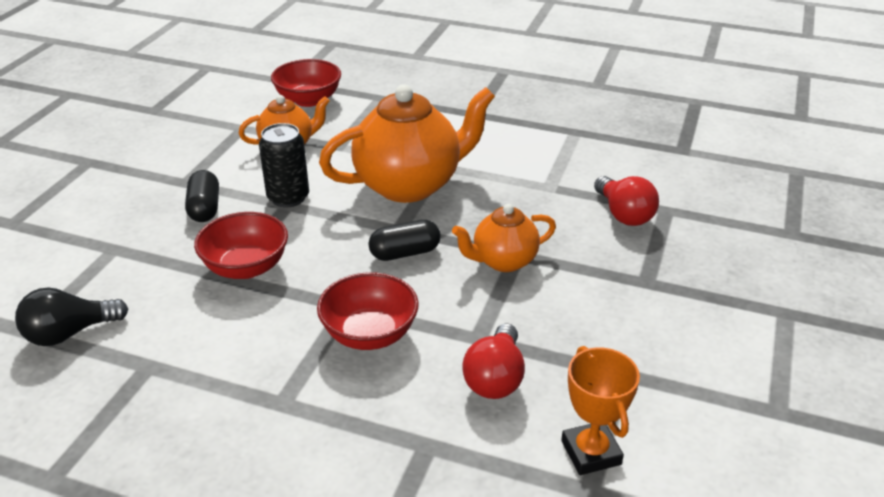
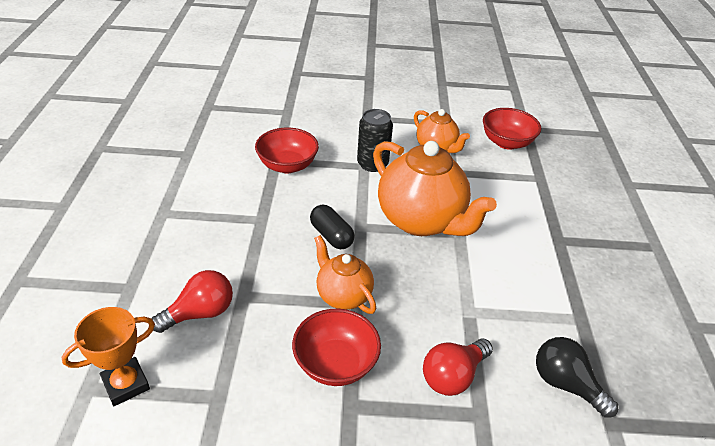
camera: 70 degrees right, 5 degrees up
(69, 333) = (208, 120): black light bulb -> black light bulb (565, 384)
(205, 208) = (343, 133): black capsule -> none
(369, 334) = (234, 237): red bowl -> red bowl (335, 363)
(495, 378) = (200, 313): red light bulb -> red light bulb turned 150 degrees clockwise

